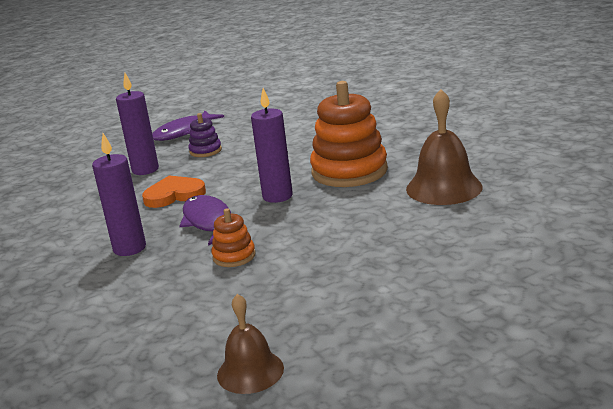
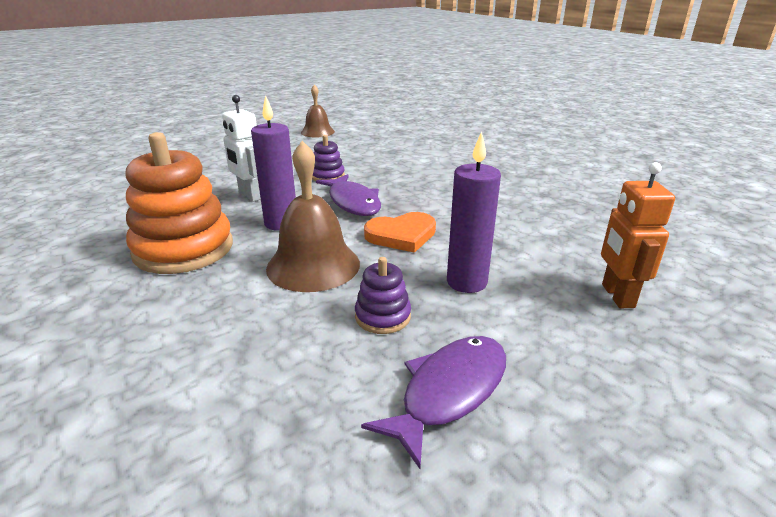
camera: 175 degrees right, 5 degrees up
(59, 171) = (617, 296): none -> orange robot
(129, 248) = (419, 186): purple candle -> none
(234, 256) = (327, 176): orange stacking toy -> purple stacking toy
(318, 221) = (250, 196): none -> white robot
(444, 188) = (107, 218): brown bell -> brown bell (313, 265)

